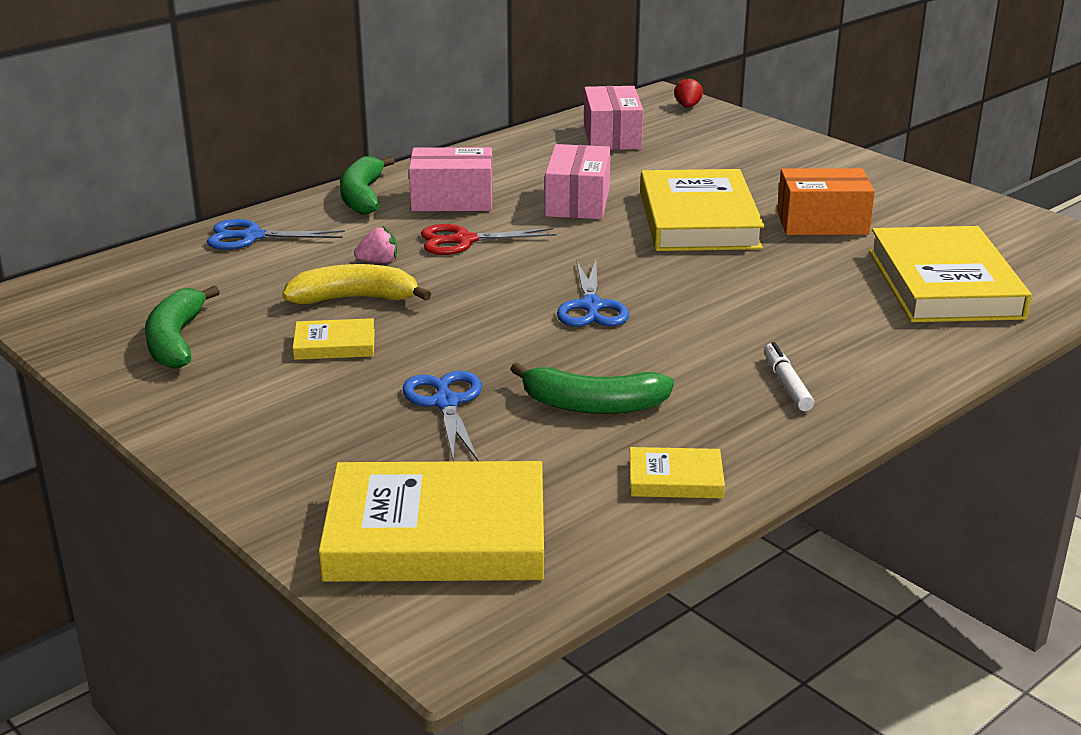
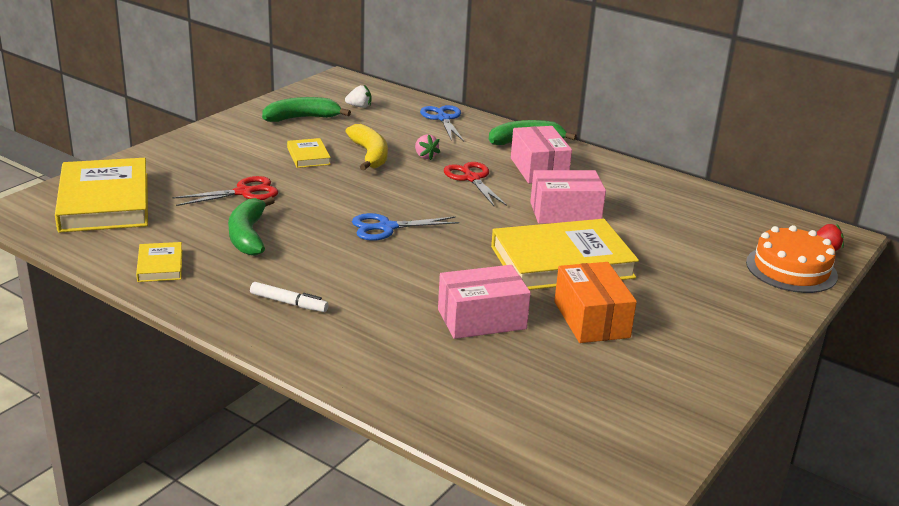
camera: 75 degrees right, 0 degrees up
(160, 292) = (359, 106): none -> white strawberry
(446, 403) = (244, 192): blue scissors -> red scissors
(612, 137) = (714, 219): pink box -> pink box (481, 319)
(725, 126) = (791, 269): none -> orange cake
(786, 384) = (289, 303): white marker -> white marker turned 45 degrees clockwise
(944, 284) = (491, 380): yellow book -> none

